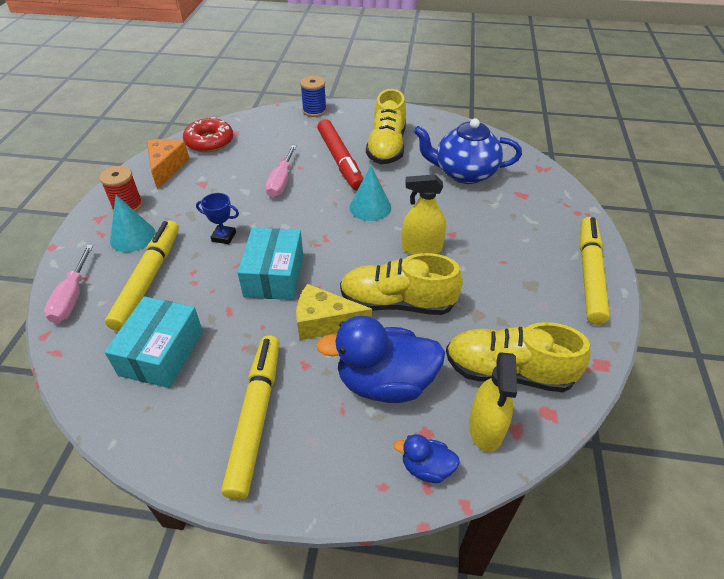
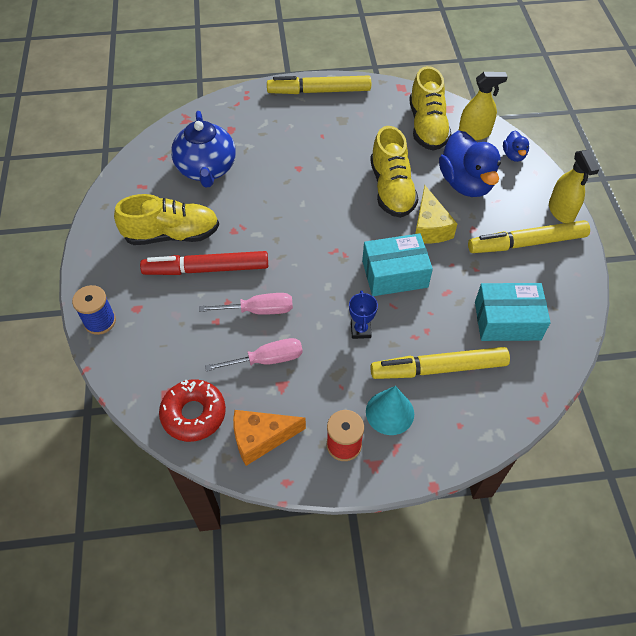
camera: 105 degrees left, 10 degrees up
(72, 297) = (487, 422): pink screwdriver -> pink screwdriver (267, 360)
(340, 160) = (206, 269): red marker -> red marker turned 150 degrees counterclockwise
(370, 207) = (279, 228): turquoise cone -> none
(421, 248) = (324, 184): yellow spray bottle -> yellow spray bottle (561, 211)

